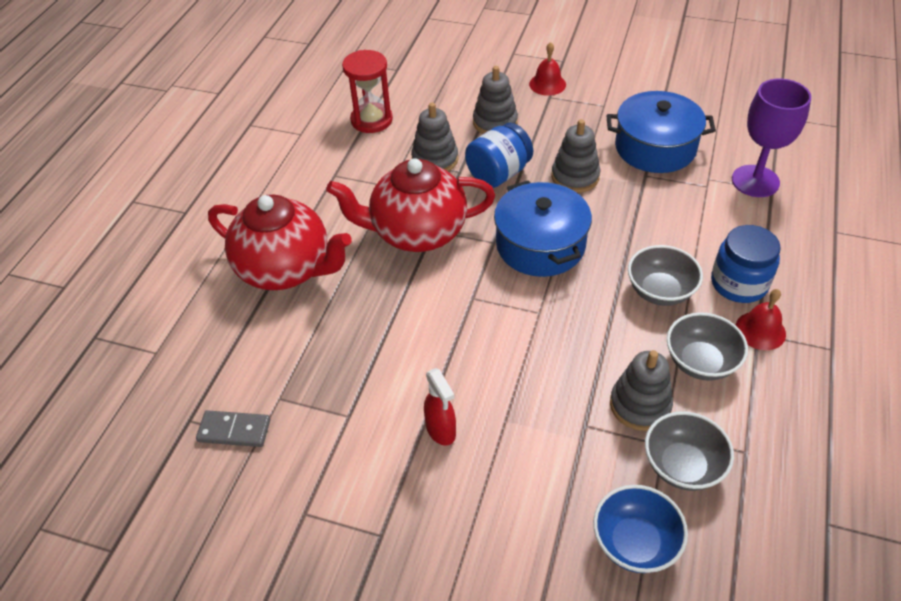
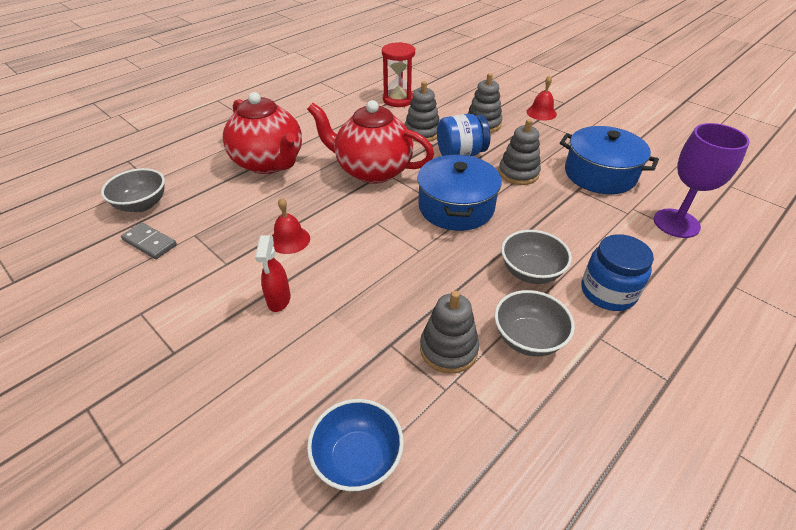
camera: 25 degrees right, 5 degrees down
(682, 466) = (449, 415): grey bowl -> grey bowl (142, 205)
(760, 330) = (604, 336): red bell -> red bell (289, 240)

